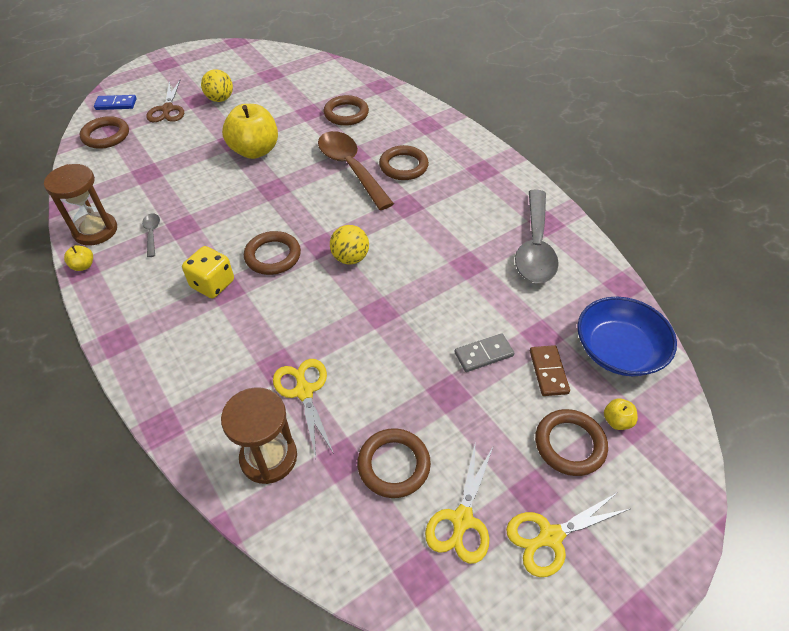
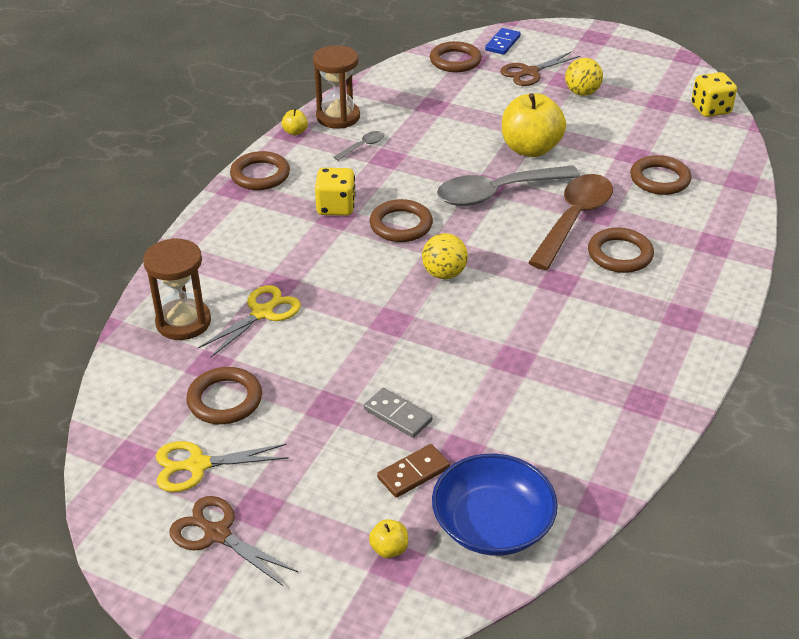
camera: 60 degrees right, 10 degrees down
(116, 104) = (502, 43): blue domino -> blue domino turned 60 degrees clockwise
(299, 61) = (710, 109): none -> yellow dice
(535, 247) = (593, 404): grey spoon -> grey spoon (497, 193)
(550, 536) = (217, 534): yellow scissors -> brown scissors
(569, 444) = (331, 518): brown ring -> brown ring (260, 175)

